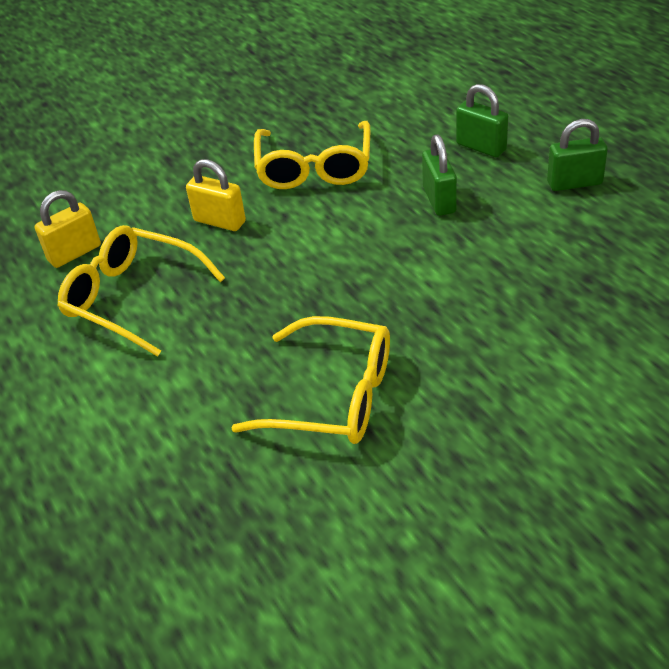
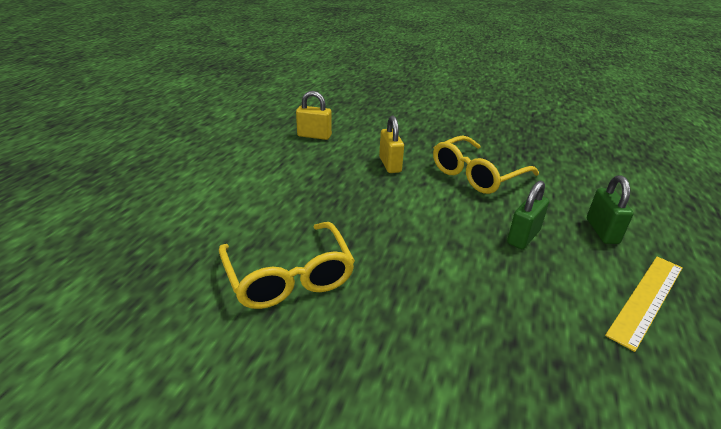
camera: 45 degrees right, 10 degrees down
(133, 298) = (300, 166): yellow glasses -> none
(574, 183) = (646, 299): green padlock -> yellow ruler

